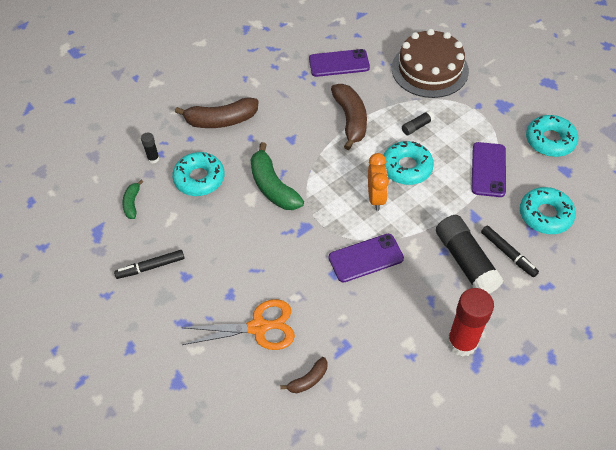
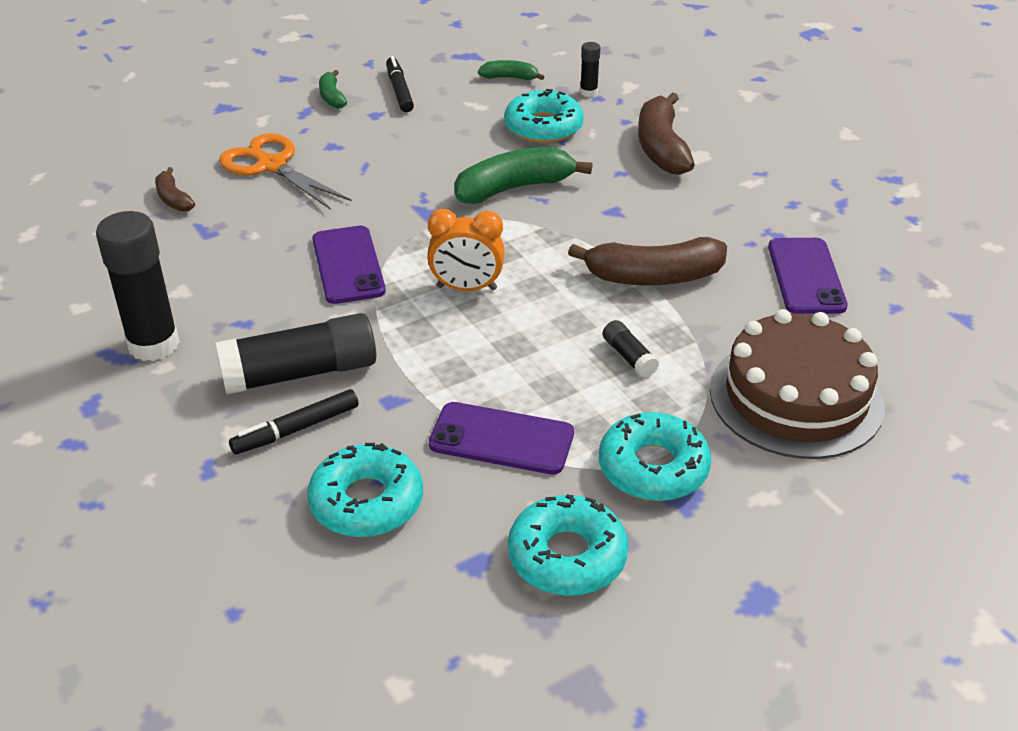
camera: 95 degrees right, 15 degrees down
(160, 309) = (332, 97): none -> green banana
(259, 327) = (271, 165): orange scissors -> orange scissors turned 135 degrees clockwise
(406, 167) = (527, 331): turquoise donut -> turquoise donut (653, 468)
(462, 342) = (153, 344): red glue stick -> black glue stick

